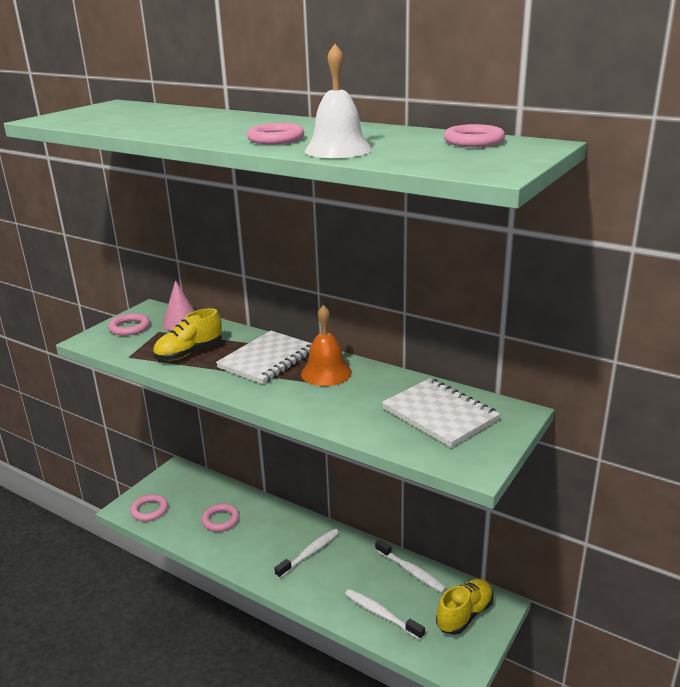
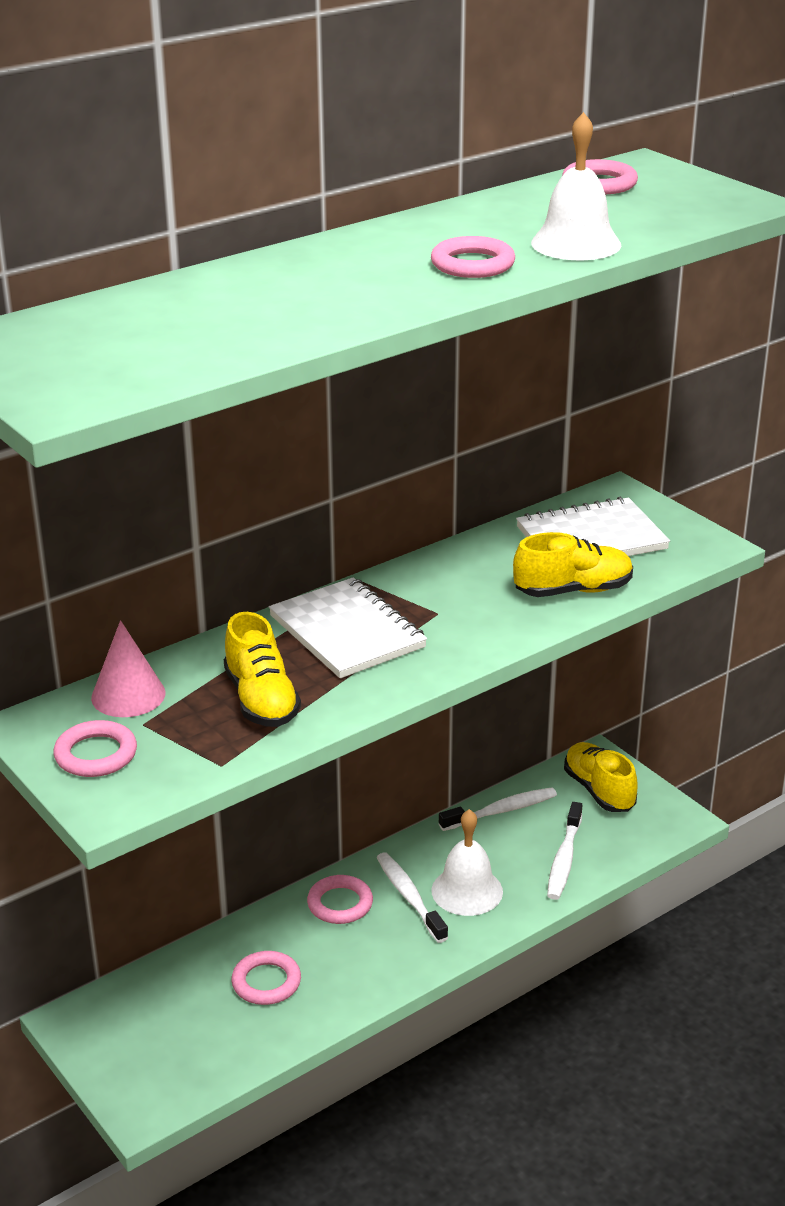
camera: 70 degrees left, 5 degrees up
(149, 510) = (174, 1073): pink ring -> pink ring (340, 904)
(326, 373) = (427, 592): orange bell -> none
(327, 576) = (467, 891): none -> white bell
(363, 421) = (573, 590): none -> yellow shoe
(381, 614) = (564, 859): white toothbrush -> white toothbrush turned 45 degrees counterclockwise

